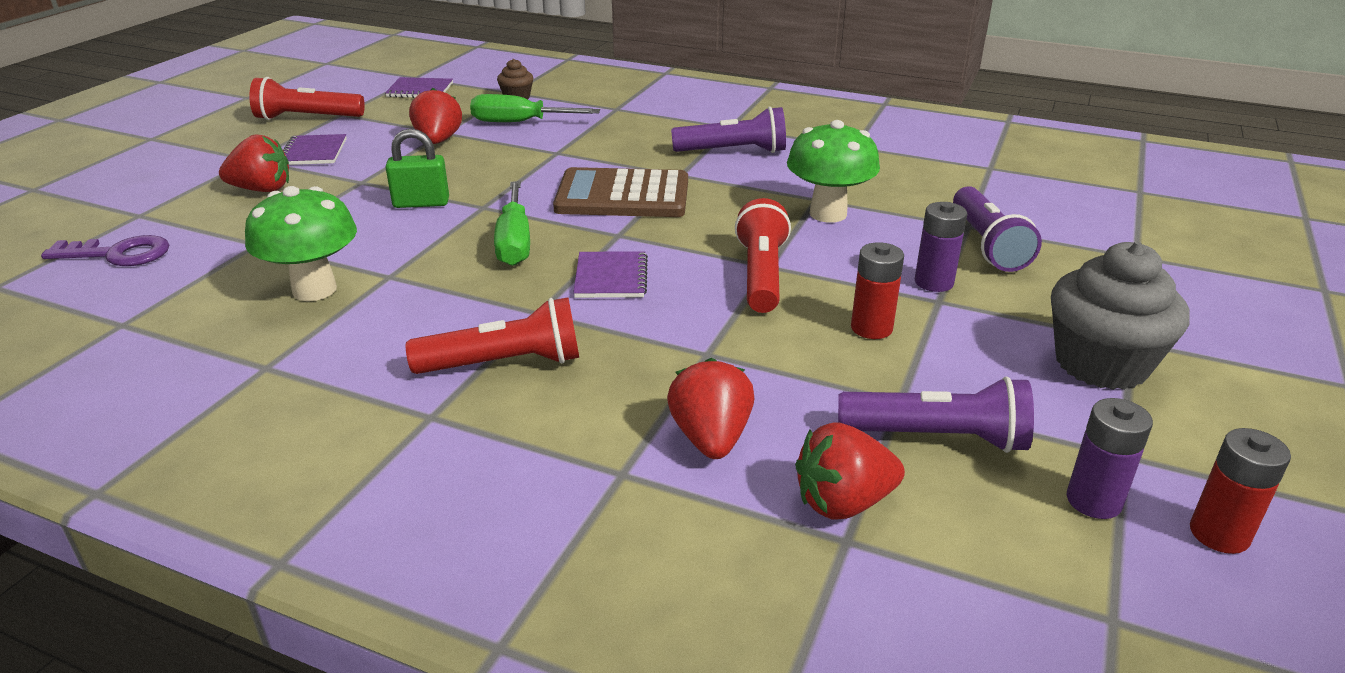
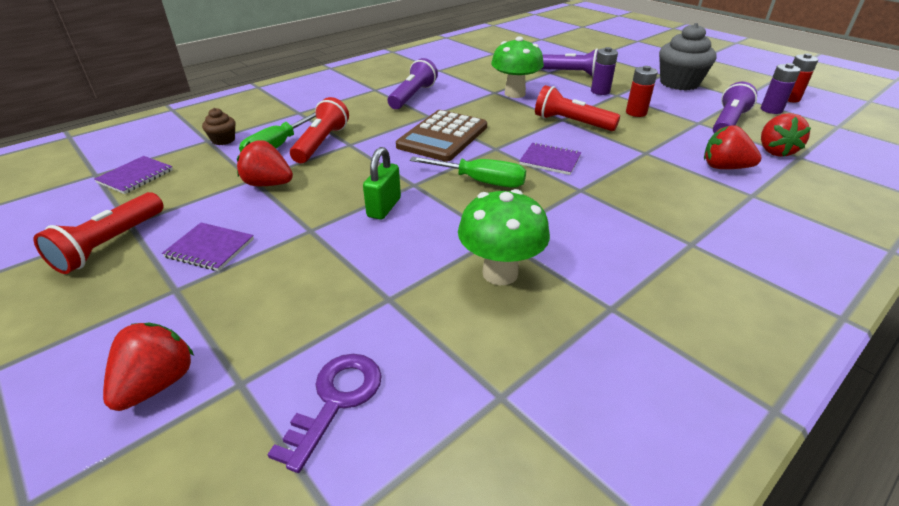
camera: 65 degrees left, 5 degrees up
(262, 189) = (267, 287): red strawberry -> red strawberry (157, 384)
(504, 363) = (638, 210): red flashlight -> red flashlight (321, 143)

